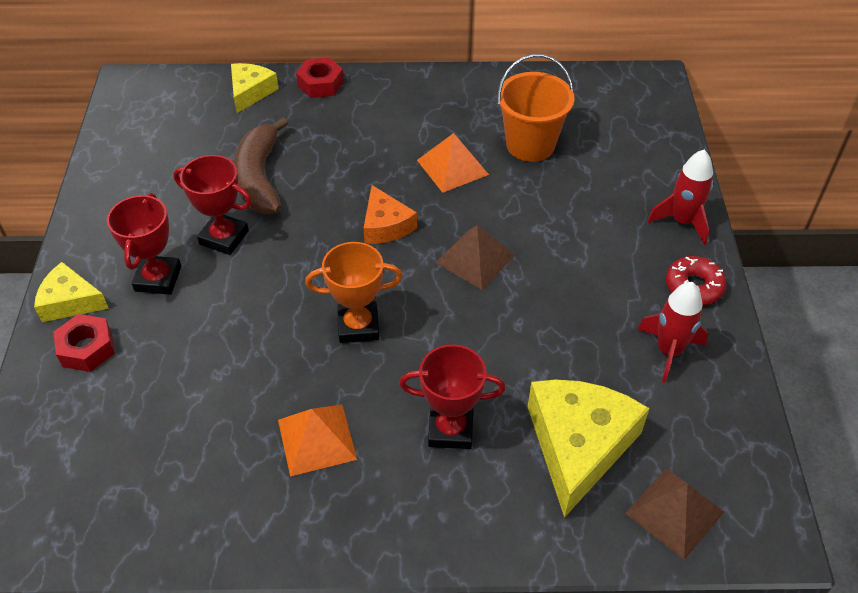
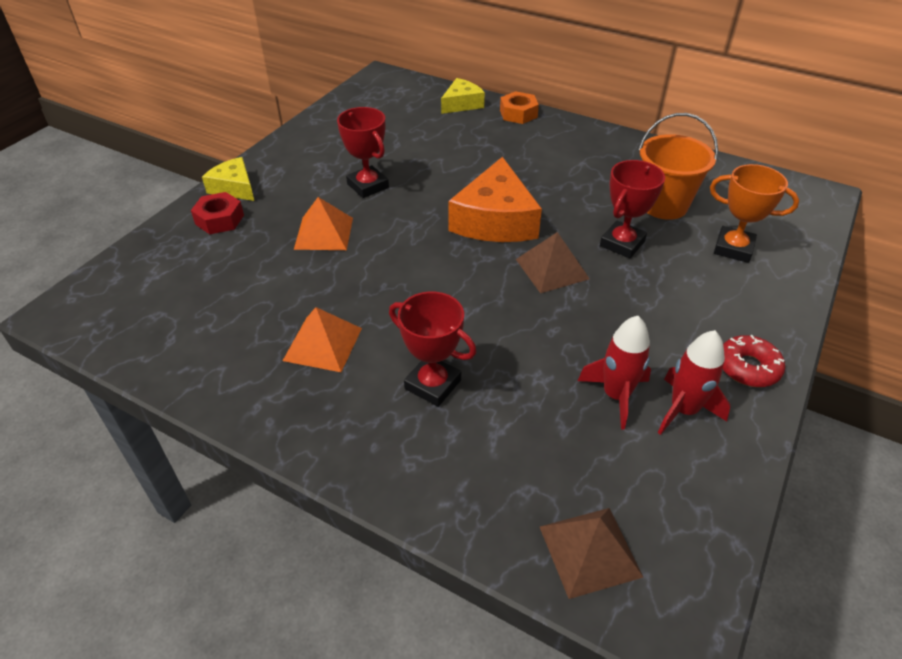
camera: 30 degrees right, 5 degrees down
(158, 279) = (301, 195): red trophy -> red trophy (622, 244)
(260, 178) = (424, 158): brown banana -> none
(320, 84) = (518, 114): red nut -> orange nut
(358, 326) = (418, 279): orange trophy -> orange trophy (733, 248)
(385, 225) = (495, 220): orange cheese -> orange cheese, size x1.75
(452, 167) = (582, 199): orange pyramid -> orange pyramid (324, 233)
(578, 446) = (536, 449): yellow cheese -> none
(682, 222) = (773, 311): red rocket -> red rocket (616, 396)

